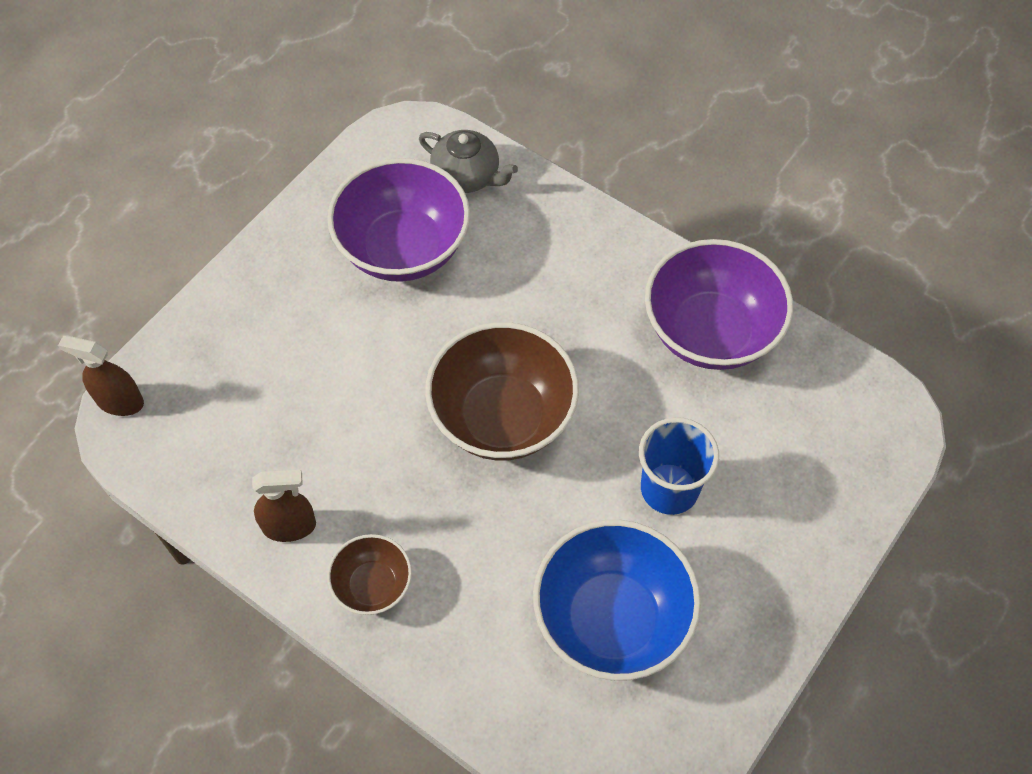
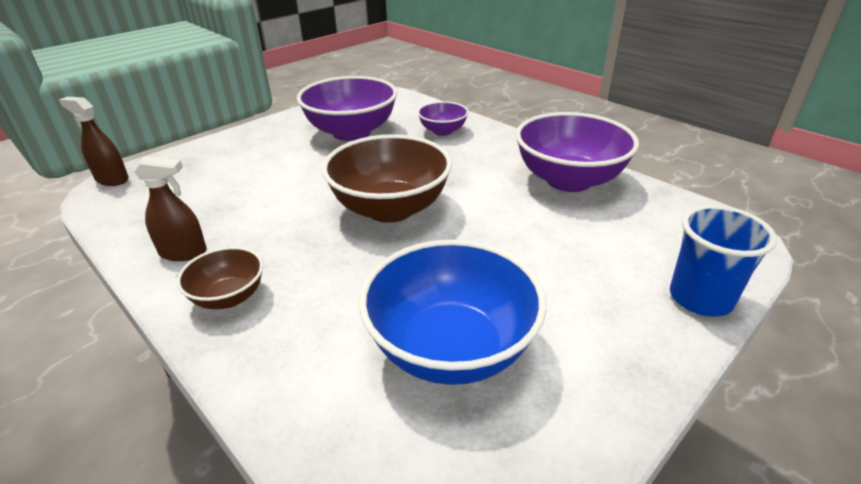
camera: 10 degrees right, 25 degrees down
(467, 176) = (406, 110): grey teapot -> none
(532, 231) = (442, 131): none -> purple bowl
(669, 489) = (525, 261): blue cup -> blue cup (700, 298)

